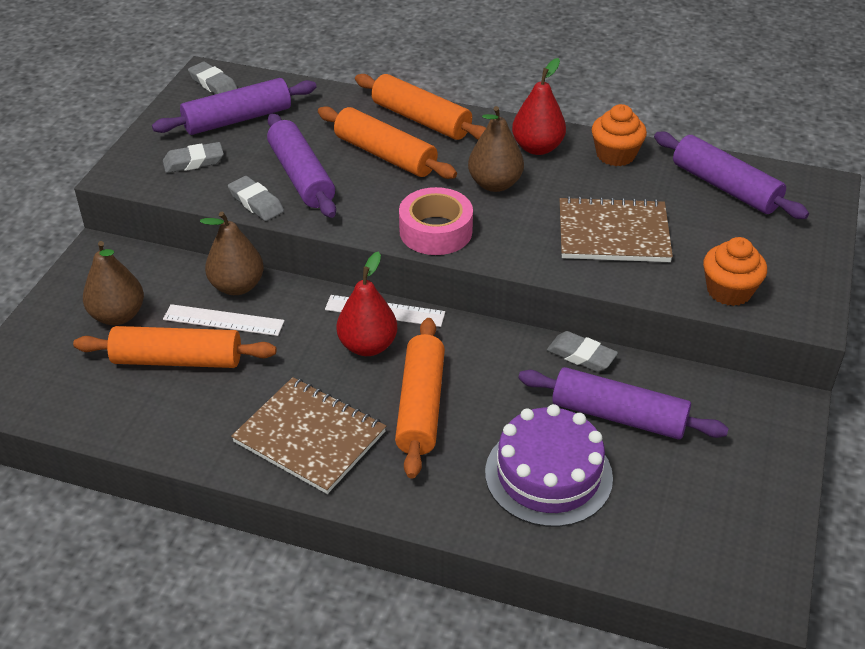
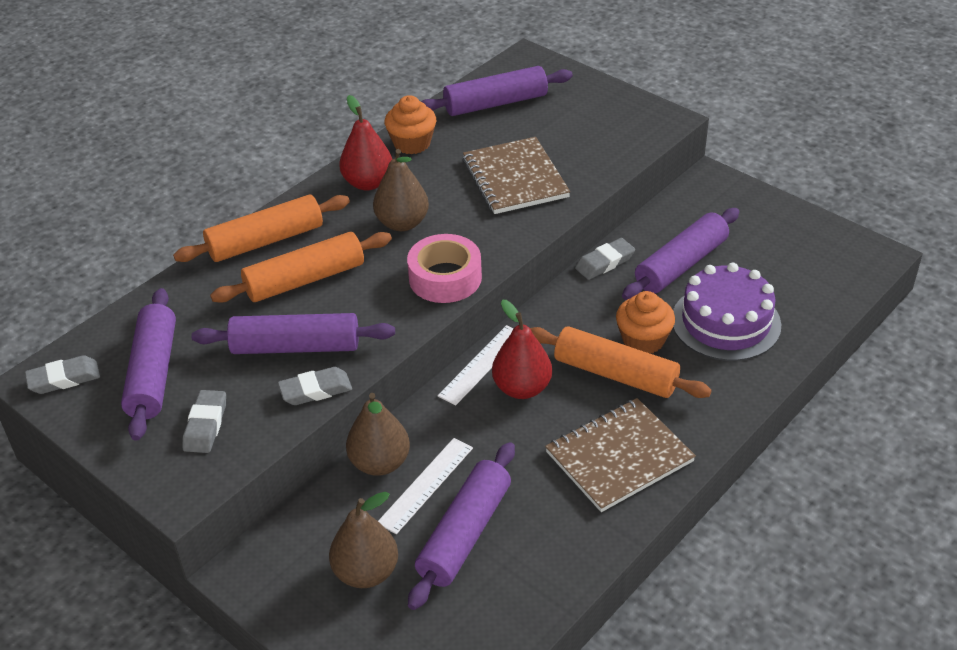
camera: 65 degrees left, 0 degrees up
(177, 360) = (464, 534): orange rolling pin -> purple rolling pin
(613, 233) = (515, 178): brown notebook -> brown notebook turned 45 degrees counterclockwise
(729, 291) = (619, 145): orange cupcake -> orange cupcake (643, 340)

